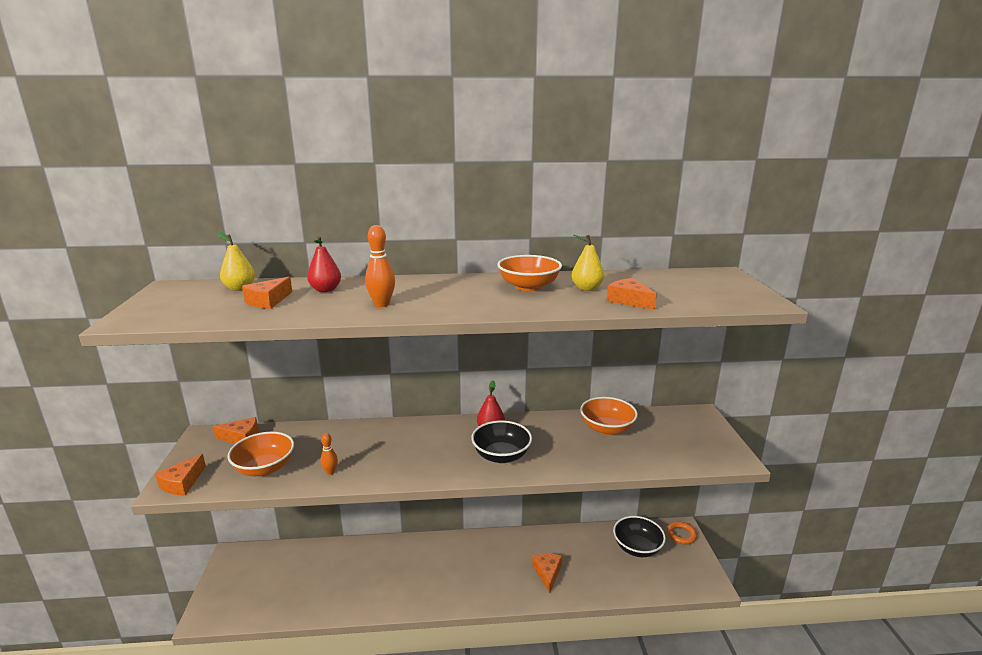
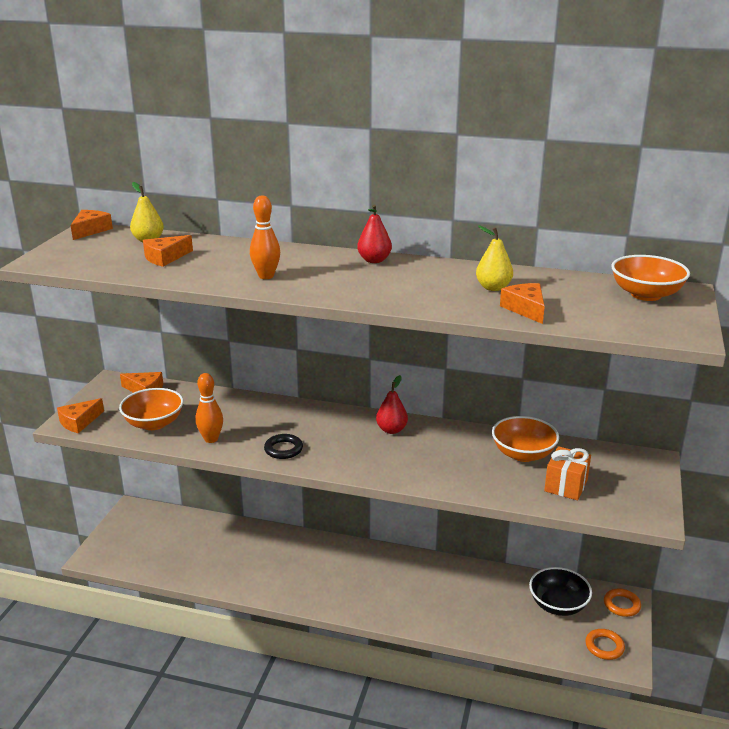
camera: 20 degrees right, 5 degrees up
(325, 290) = (224, 252): red pear -> red pear (374, 260)
(330, 472) = (211, 439): orange bowling pin -> orange bowling pin, size x1.60
(405, 467) = (283, 449): none -> black ring
(501, 456) = (386, 458): black bowl -> none
(528, 287) = (431, 277): orange bowl -> orange bowl (646, 294)
(547, 573) = (439, 604): orange cheese -> orange cheese (90, 230)
(656, 448) = (565, 486): none -> orange gift
(689, 574) = (604, 646): none -> orange ring

